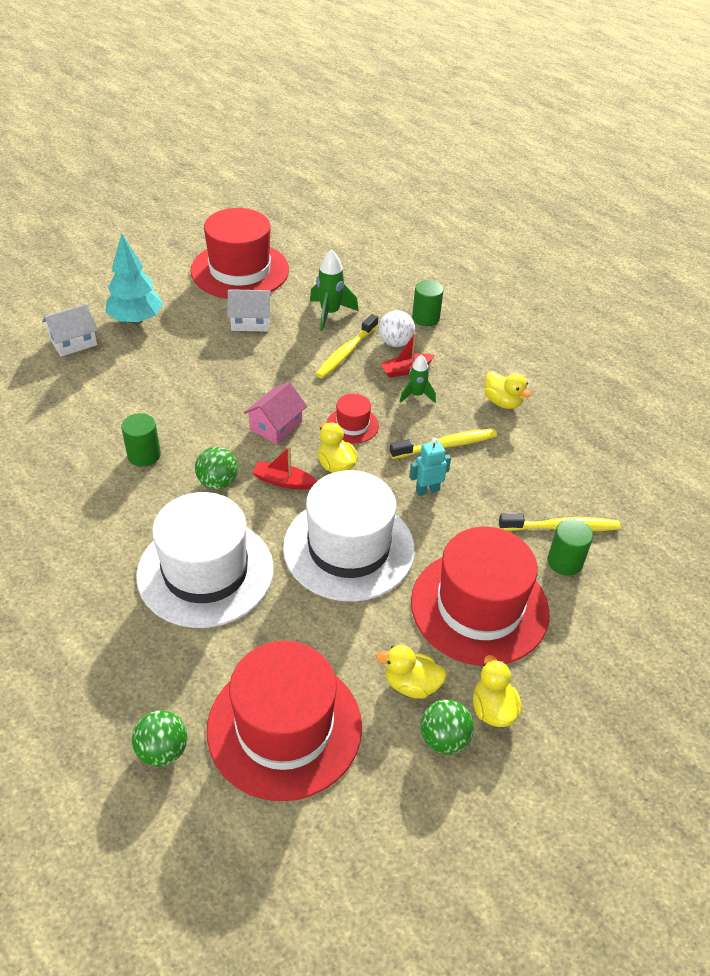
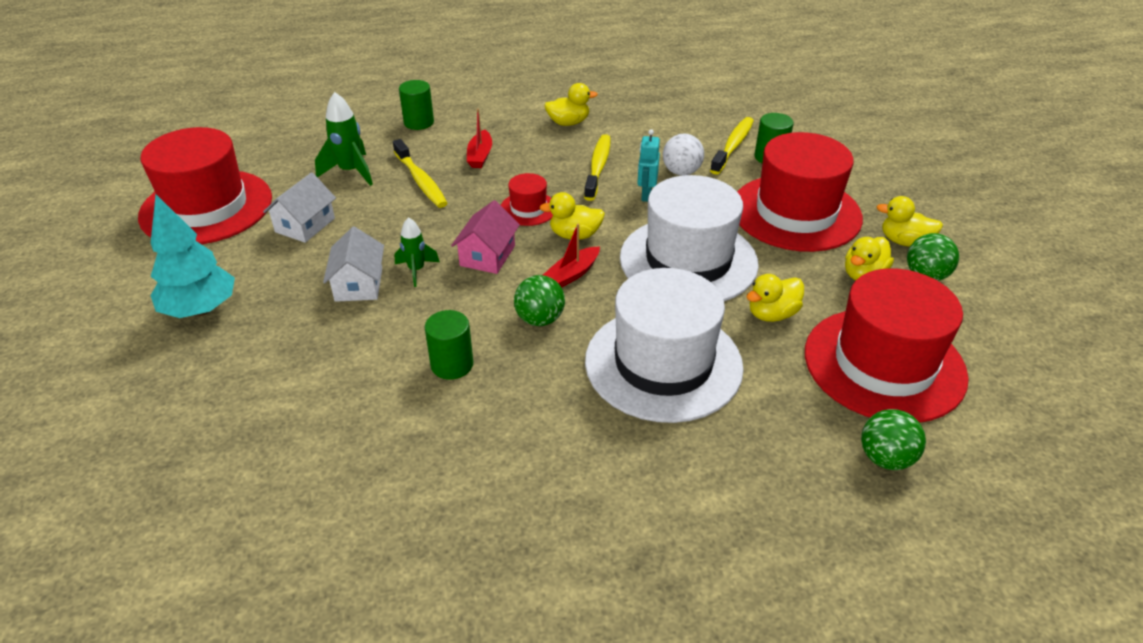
camera: 60 degrees left, 5 degrees down
(73, 342) = (182, 376): white house -> white house (359, 284)
(276, 425) = (487, 256): pink house -> pink house turned 45 degrees clockwise
(308, 627) = (772, 314): none -> yellow duck
(395, 343) = (436, 149): white ball -> white ball (681, 172)
(416, 395) = (520, 161): green rocket -> green rocket (416, 270)

